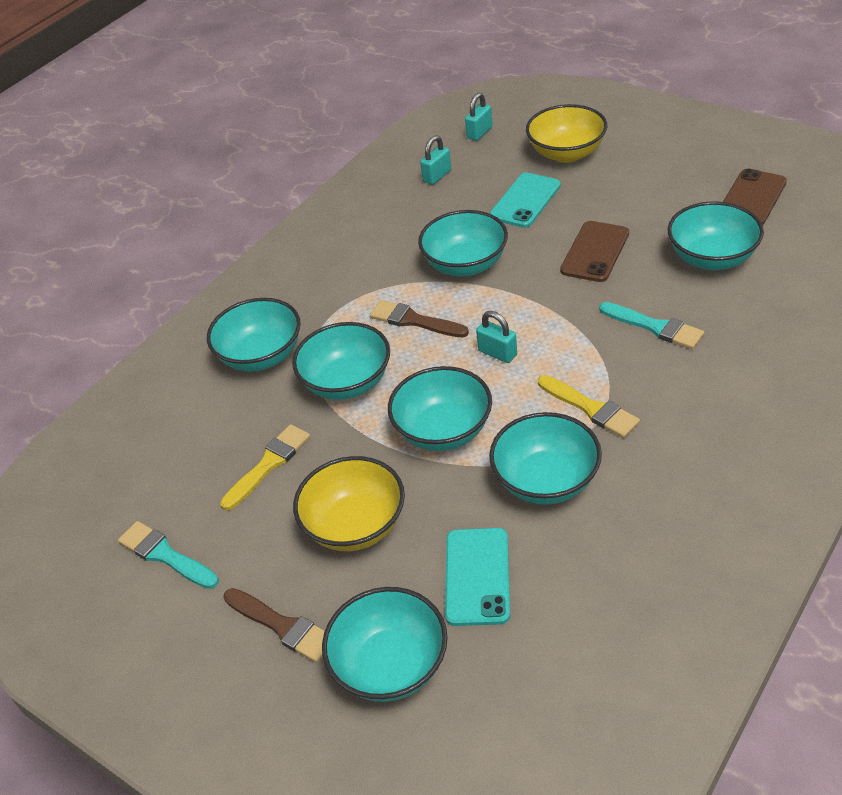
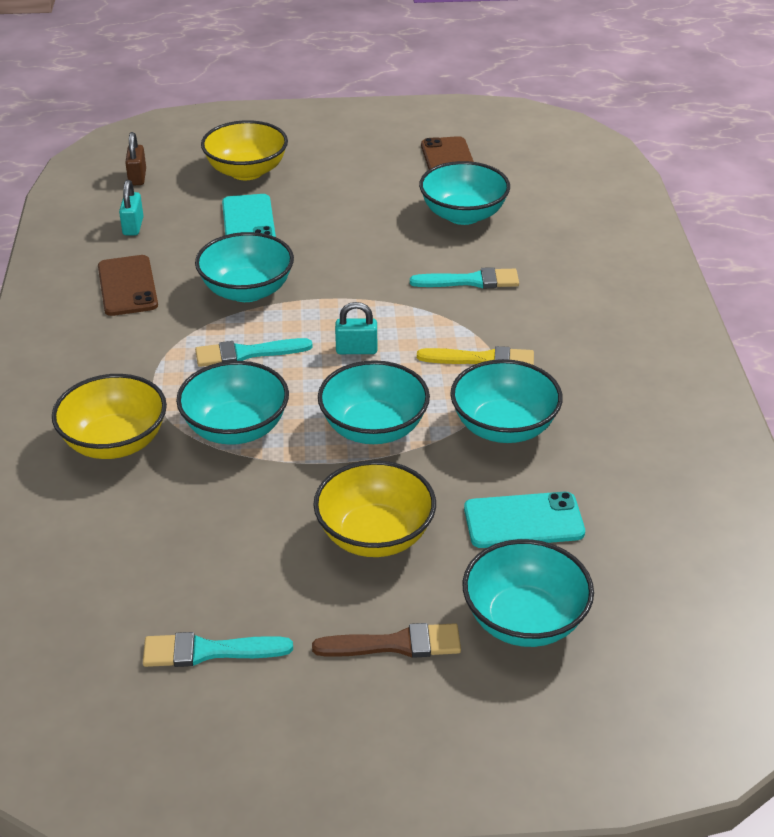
camera: 45 degrees left, 5 degrees down
(261, 356) = (115, 442): turquoise bowl -> yellow bowl
(268, 464) = (231, 528): yellow brush -> none
(414, 321) = (247, 353): brown brush -> turquoise brush
(477, 576) = (523, 521): turquoise phone -> turquoise phone turned 60 degrees counterclockwise
(479, 133) = (137, 177): turquoise padlock -> brown padlock
(595, 252) = (358, 242): brown phone -> brown phone (127, 286)

